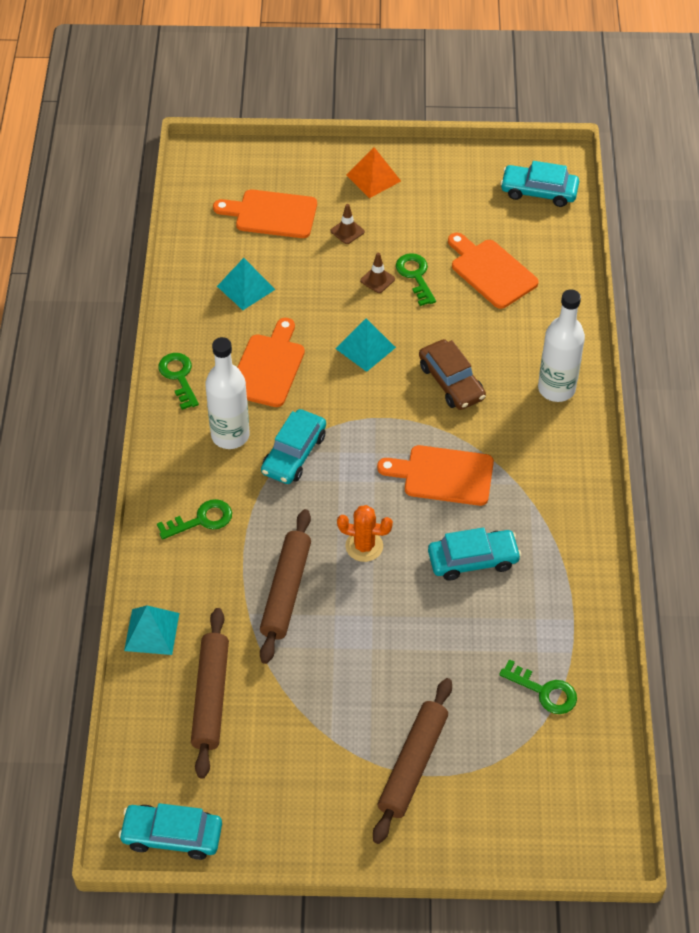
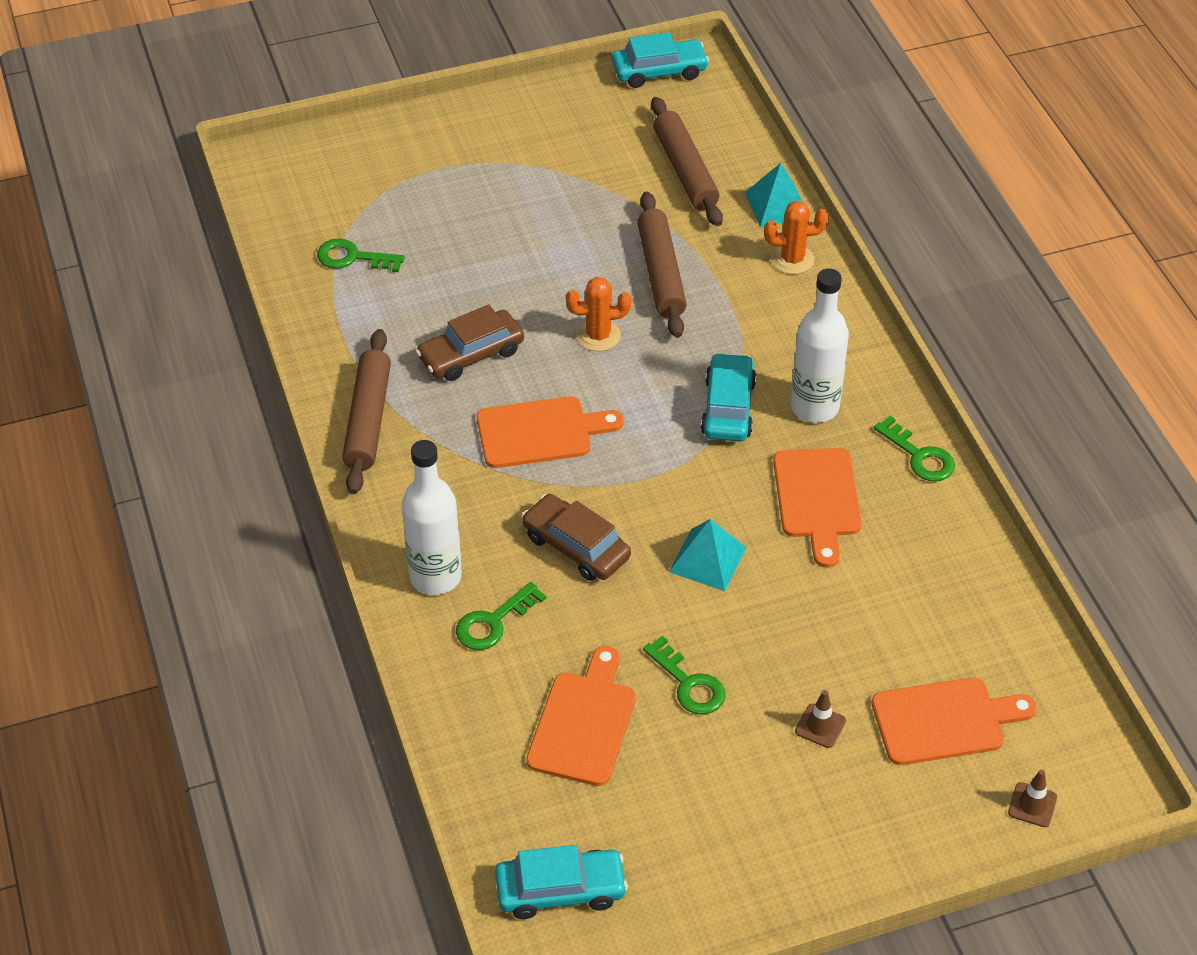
camera: 160 degrees right, 5 degrees down
(171, 570) = (792, 259): none -> orange cactus
(201, 520) = (791, 313): green key -> green key (493, 622)
(246, 287) = (910, 596): turquoise pyramid -> none
(373, 178) = (829, 833): orange pyramid -> none
(377, 280) = (739, 661): brown traffic cone -> brown traffic cone (1032, 805)
(412, 764) = (464, 170): brown rolling pin -> brown rolling pin (368, 420)
(473, 560) = (471, 354): turquoise car -> brown car
(491, 271) = (583, 723): orange cutting board -> orange cutting board turned 105 degrees counterclockwise

